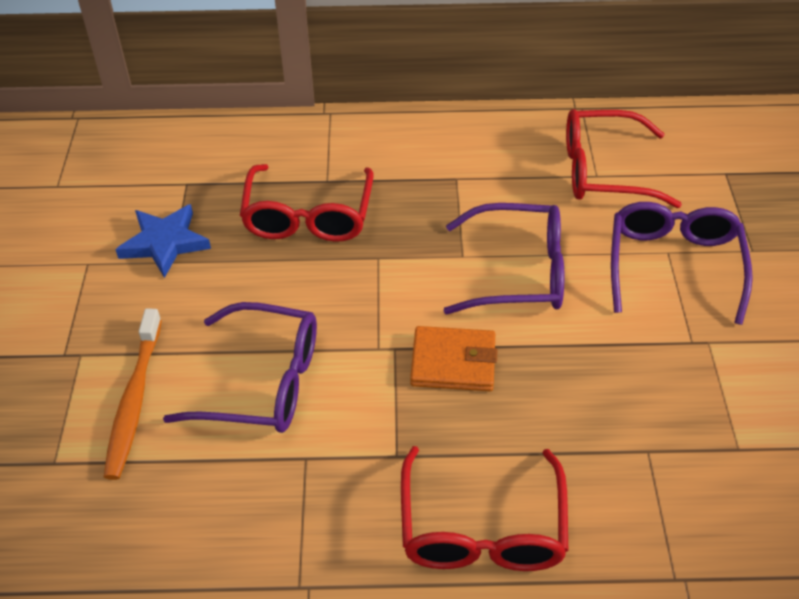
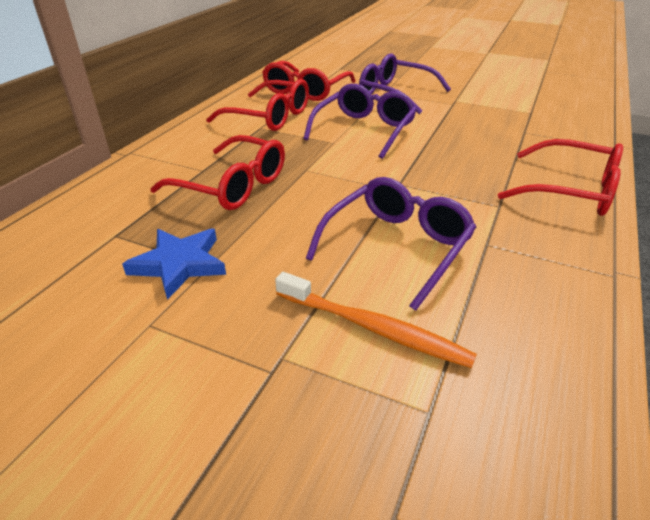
camera: 65 degrees left, 10 degrees down
(453, 362) = (426, 167): orange wallet -> none
(491, 173) = (269, 117): none -> red glasses

